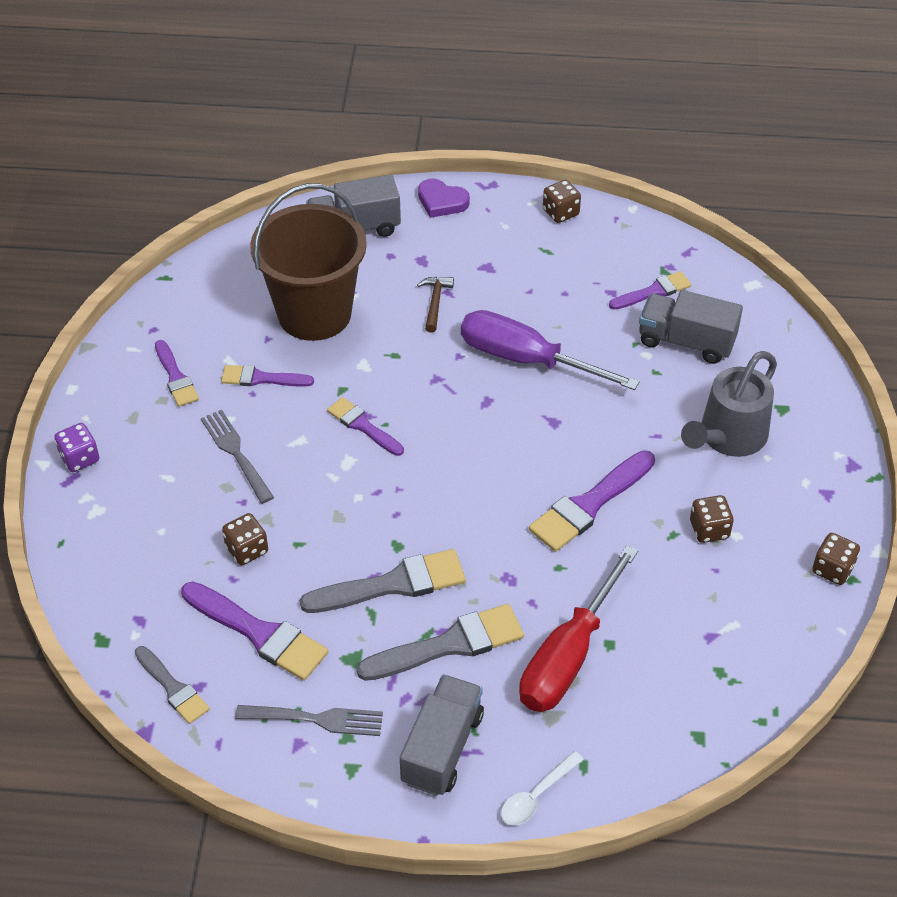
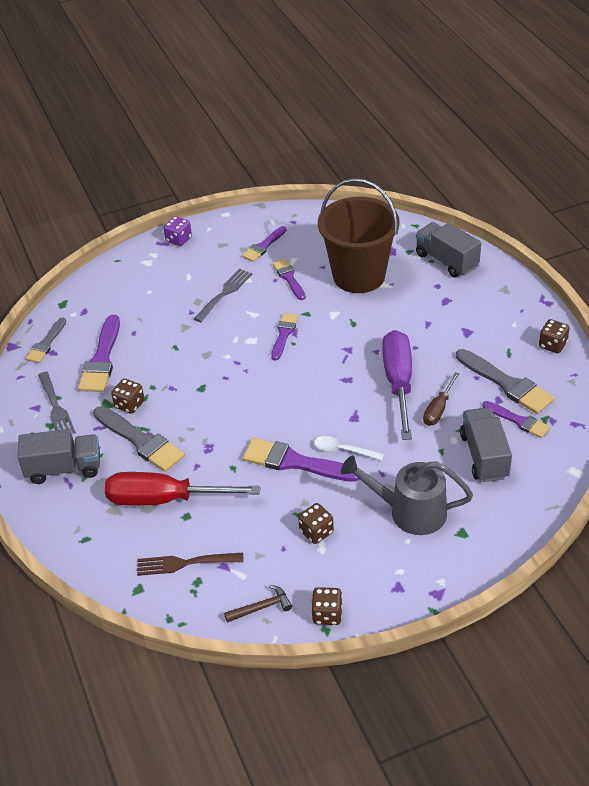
camera: 65 degrees right, 5 degrees down
(247, 550) = (157, 329): brown dice -> brown dice (129, 404)
(392, 584) = (170, 398): grey brush -> grey brush (507, 384)
(435, 302) = (413, 322): brown hammer -> brown hammer (261, 607)
(442, 201) = (508, 287): purple heart -> none
(536, 796) = (51, 525): white spoon -> white spoon (343, 450)
(592, 345) = (438, 409): none -> brown screwdriver
(685, 673) = (185, 563): none -> brown fork

